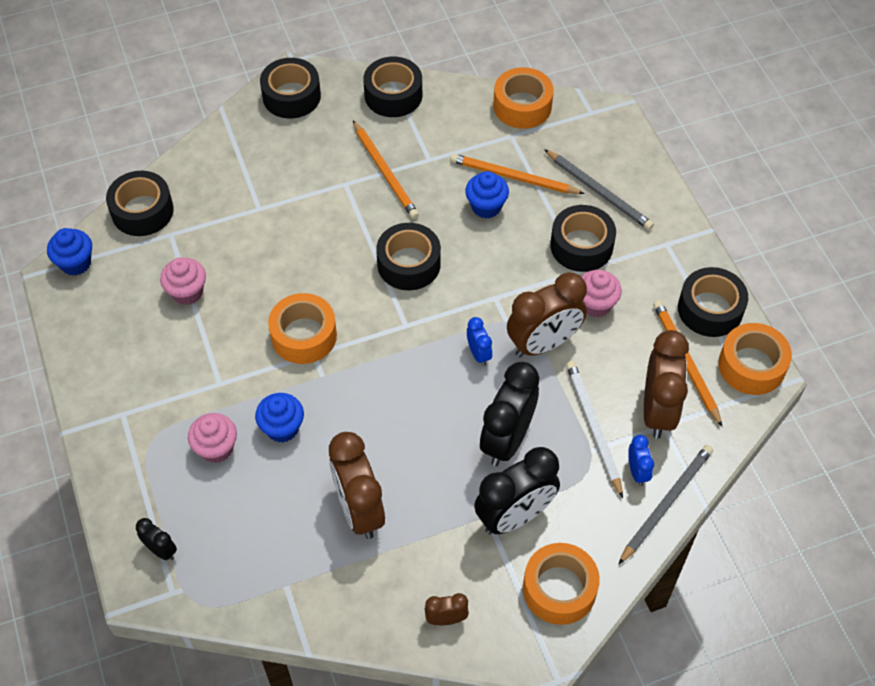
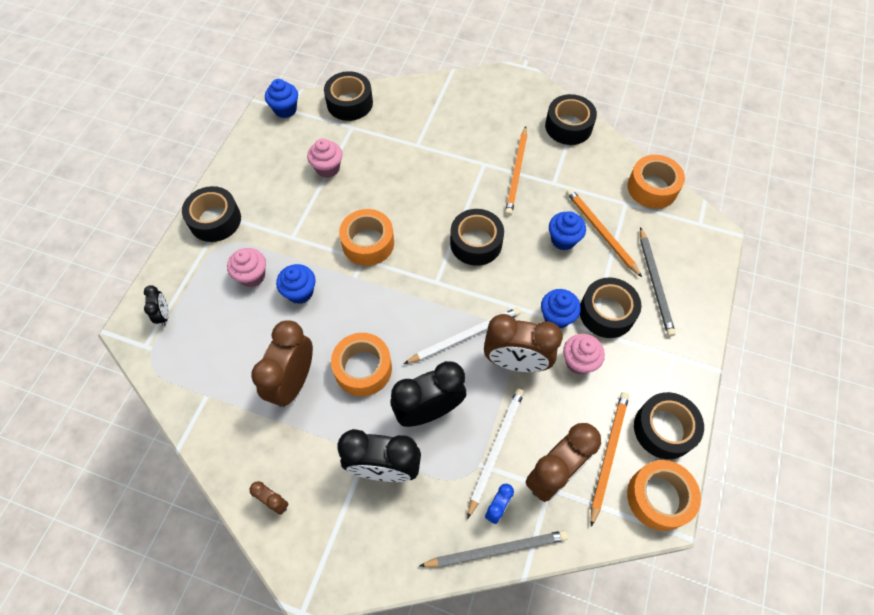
camera: 40 degrees right, 5 degrees up
(291, 96) = (502, 88): black tape -> black tape (215, 220)
(478, 354) = (465, 336): blue clock -> white pencil
(543, 280) = (556, 317): none -> blue cupcake
(559, 589) = (364, 547): orange tape -> orange tape (363, 368)

